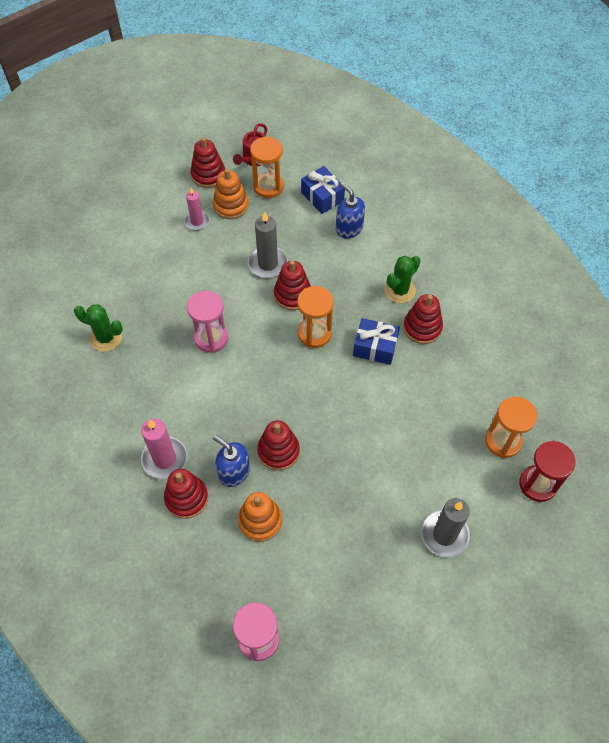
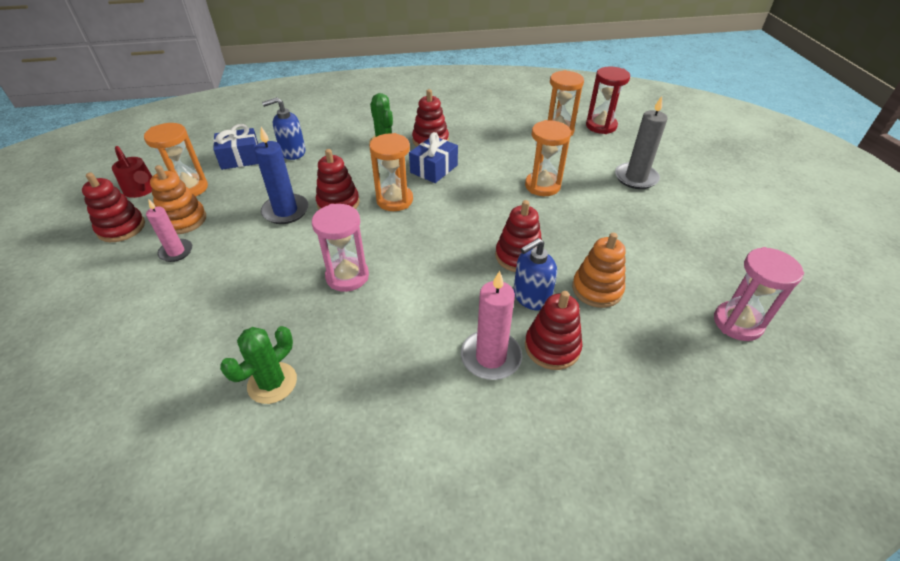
camera: 70 degrees left, 15 degrees down
(268, 263) = (285, 211): grey candle -> blue candle
(389, 448) = (542, 186): none -> orange hourglass

